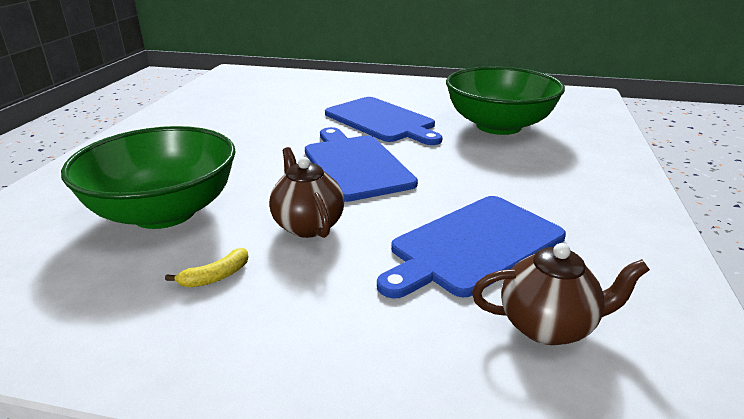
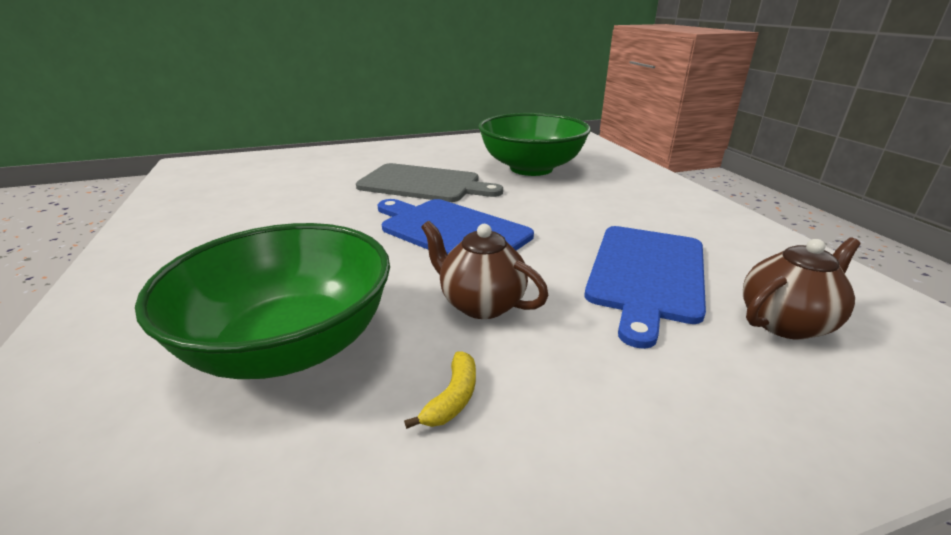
camera: 30 degrees left, 0 degrees up
(382, 121) = (424, 184): blue cutting board -> grey cutting board

